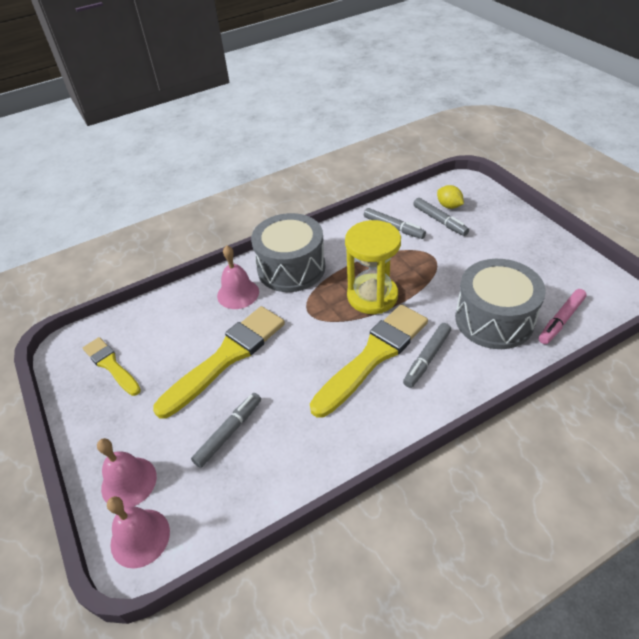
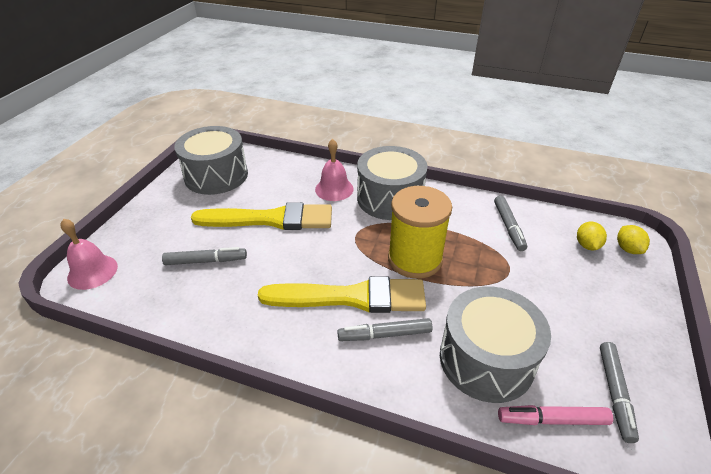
camera: 45 degrees right, 5 degrees down
(111, 365) = (216, 175): yellow brush -> grey drum
(129, 482) = (131, 240): pink bell -> none
(372, 296) = (415, 259): yellow hourglass -> yellow spool
(439, 221) = (559, 250): grey marker -> grey marker (614, 393)
(470, 192) = (627, 249): none -> yellow lemon

